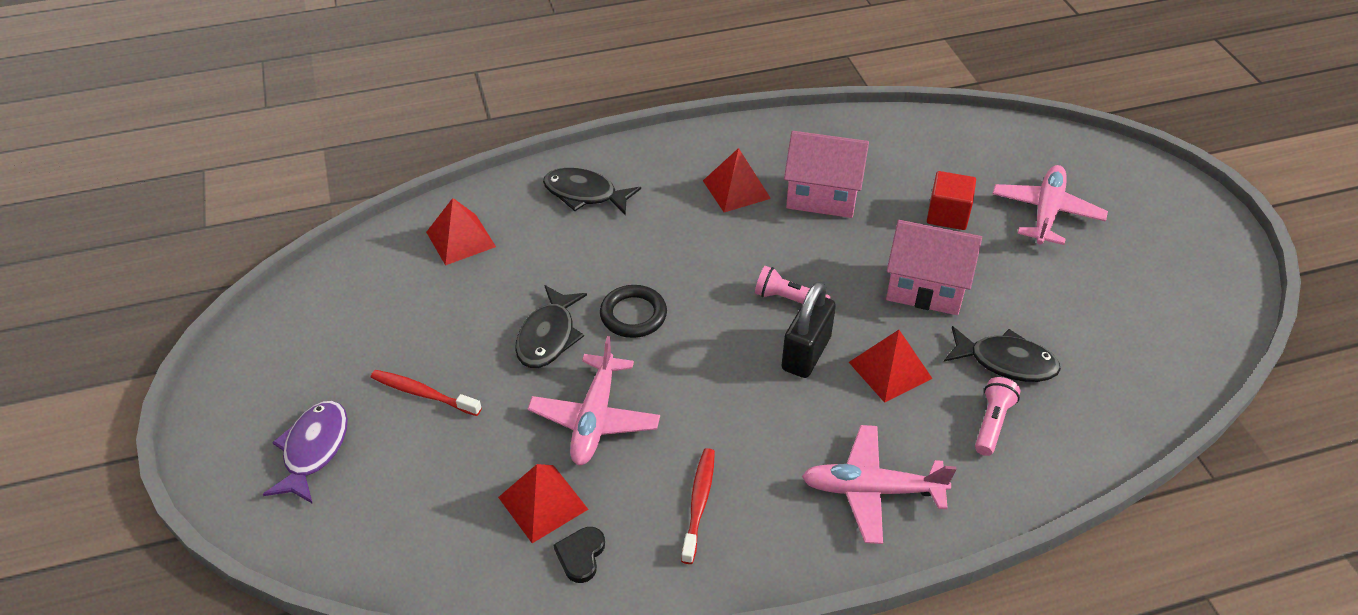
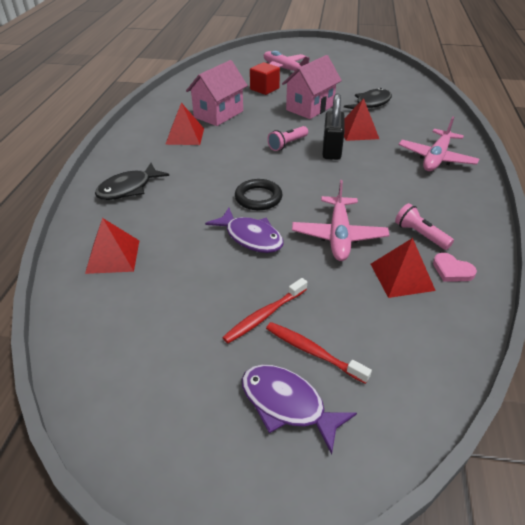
camera: 65 degrees left, 5 degrees down
(548, 336) = (250, 237): black fish -> purple fish
(581, 555) = (452, 270): black heart -> pink heart
(594, 419) = (338, 236): pink plane -> pink plane turned 60 degrees clockwise
(698, 504) = (425, 213): red toothbrush -> red toothbrush (313, 352)
(806, 353) = (331, 150): black padlock -> black padlock turned 45 degrees clockwise
(992, 423) = (407, 117): pink flashlight -> pink flashlight (420, 235)

